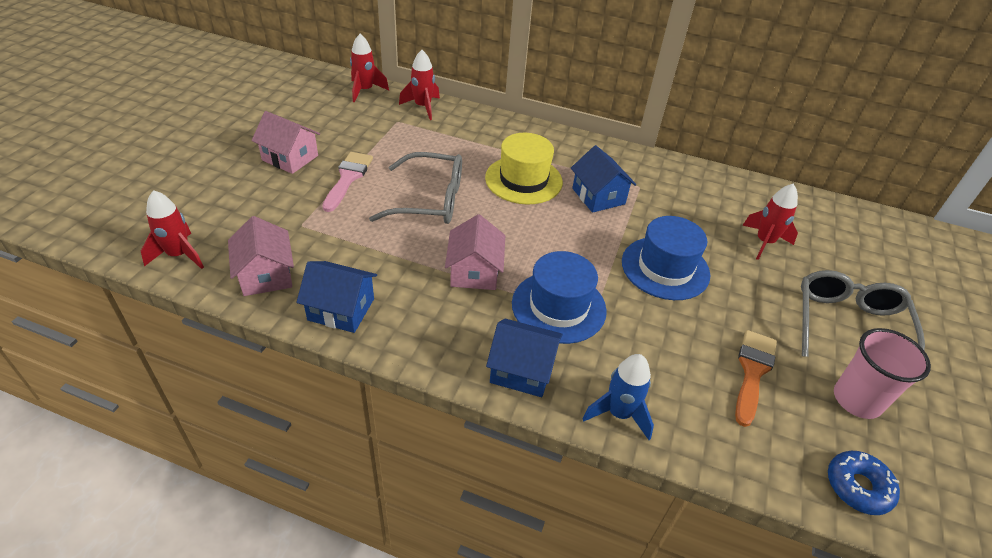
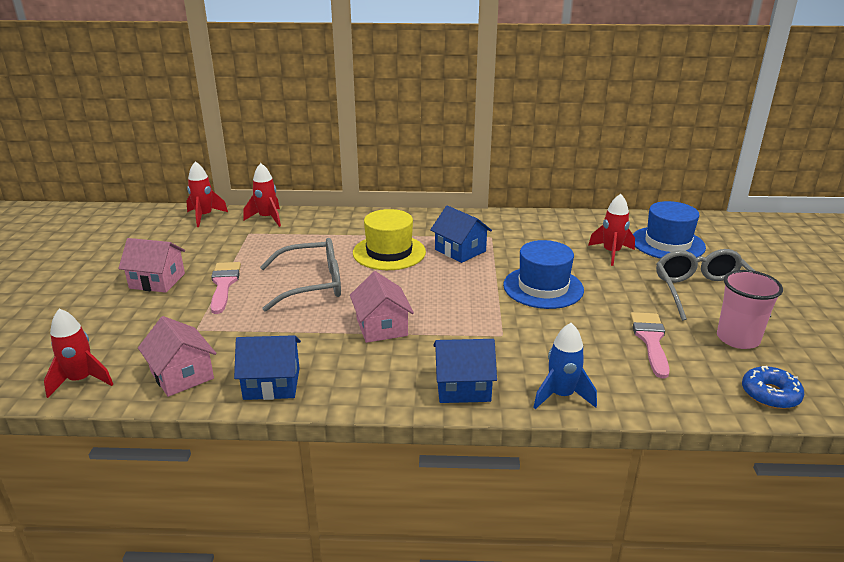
camera: 15 degrees left, 15 degrees down
(558, 307) = (469, 334): blue hat -> blue hat (667, 243)
(752, 371) = (650, 340): orange brush -> pink brush

